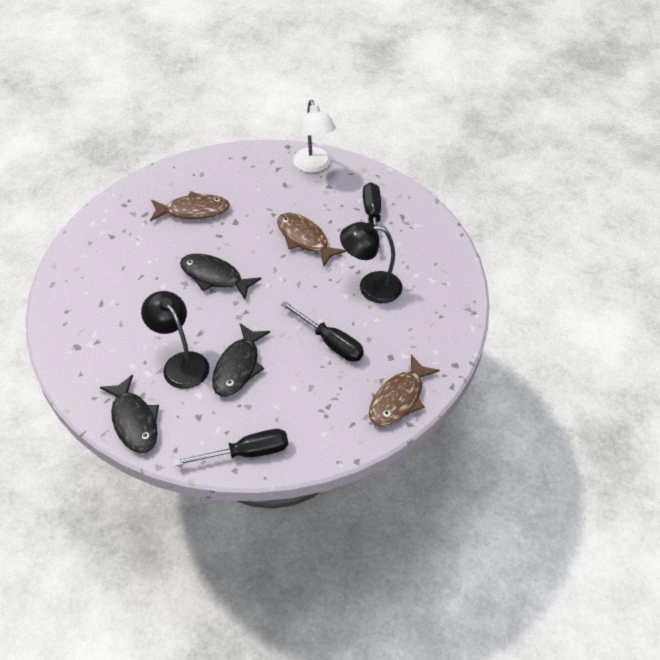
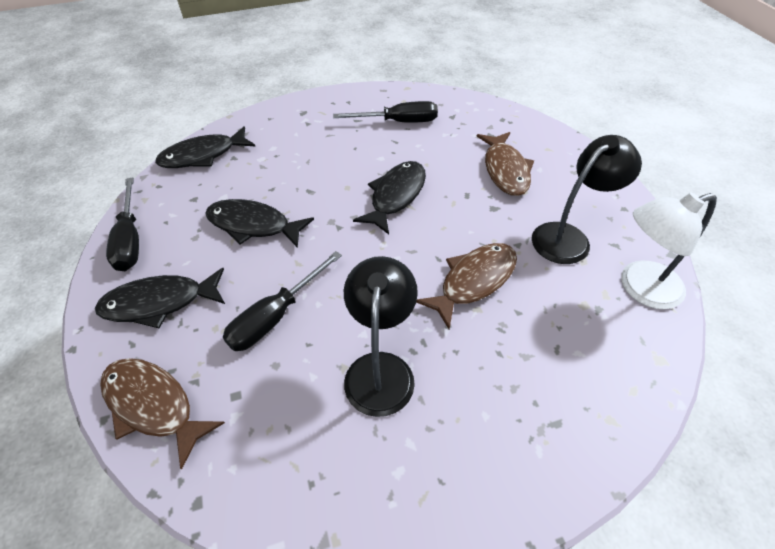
camera: 90 degrees right, 0 degrees up
(181, 363) = (268, 180): black lamp -> black lamp (568, 237)
(316, 415) = (160, 303): none -> black fish
(372, 216) = (544, 373): black screwdriver -> black screwdriver (398, 122)

